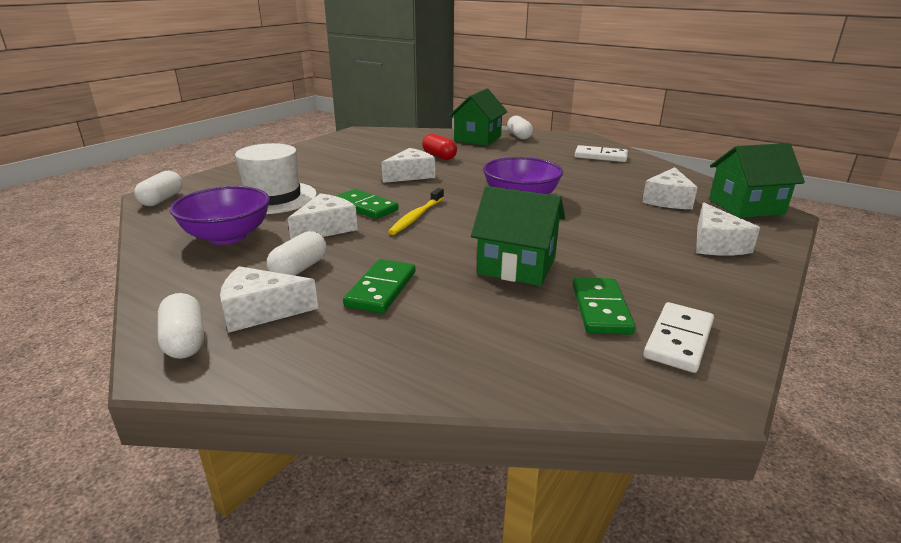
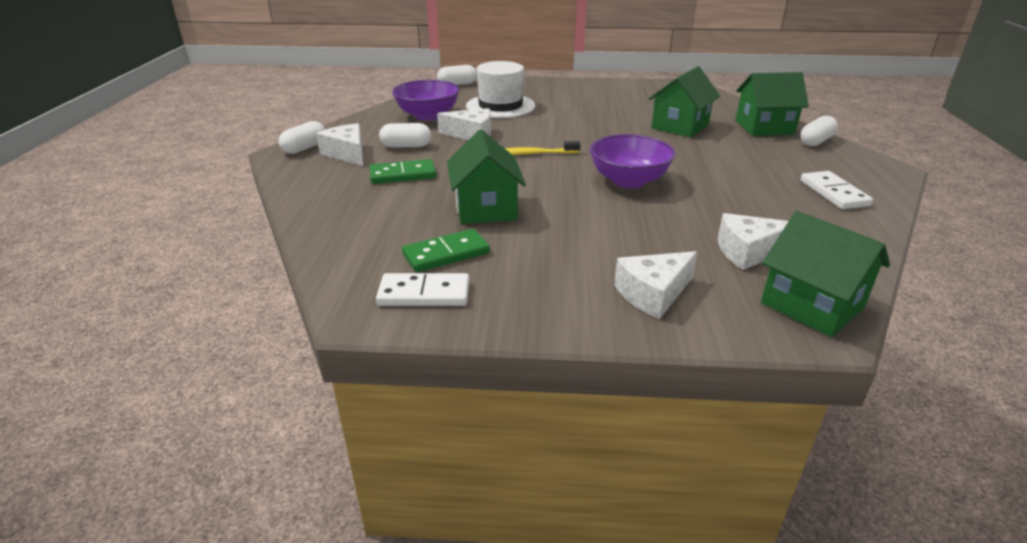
camera: 60 degrees right, 5 degrees up
(365, 207) = (524, 134): green domino -> none
(410, 175) = (613, 129): white cheese -> none
(439, 156) = (680, 126): red capsule -> green house

